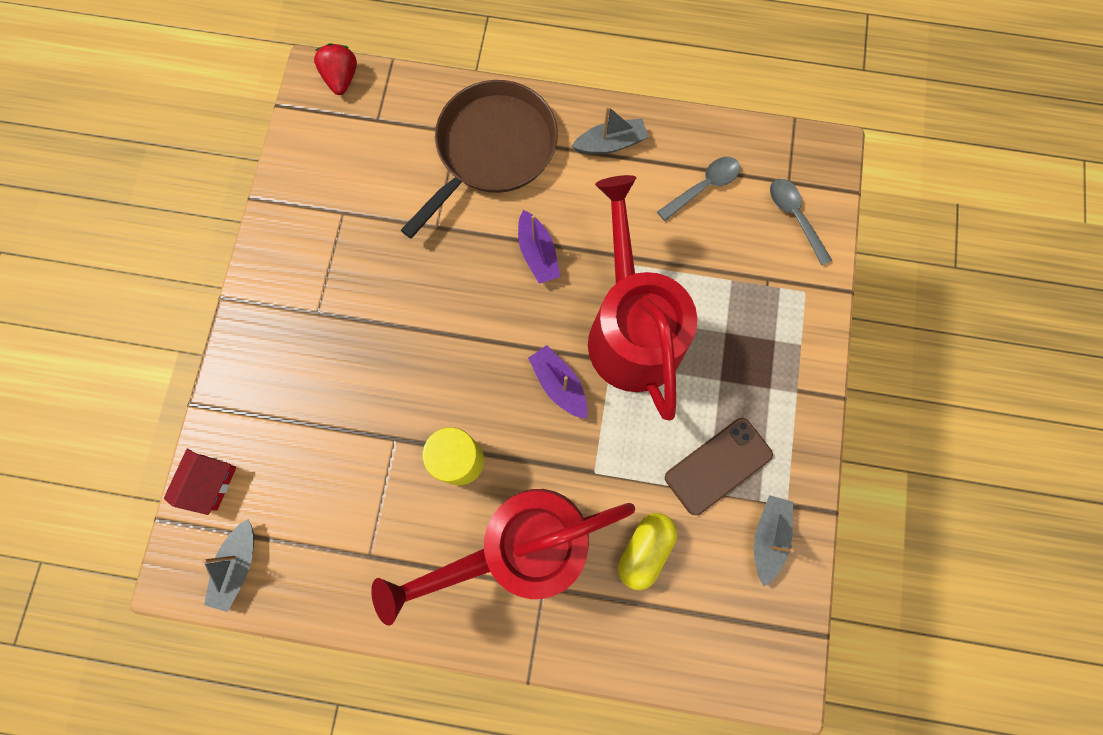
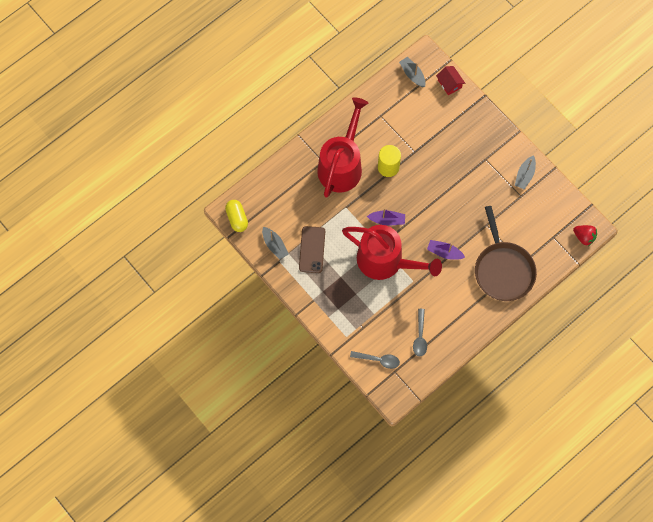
camera: 130 degrees right, 5 degrees down
(610, 144) = (468, 317): grey boat -> grey boat (524, 175)
(644, 549) = (306, 202): yellow capsule -> yellow capsule (237, 218)

